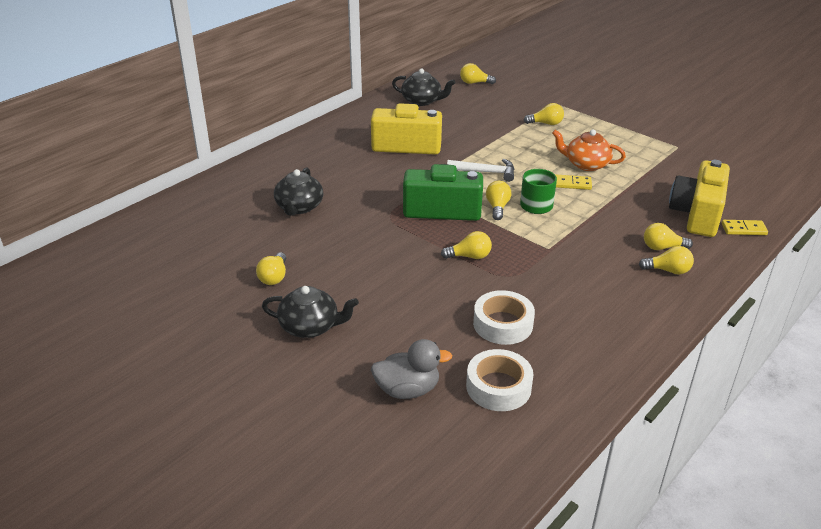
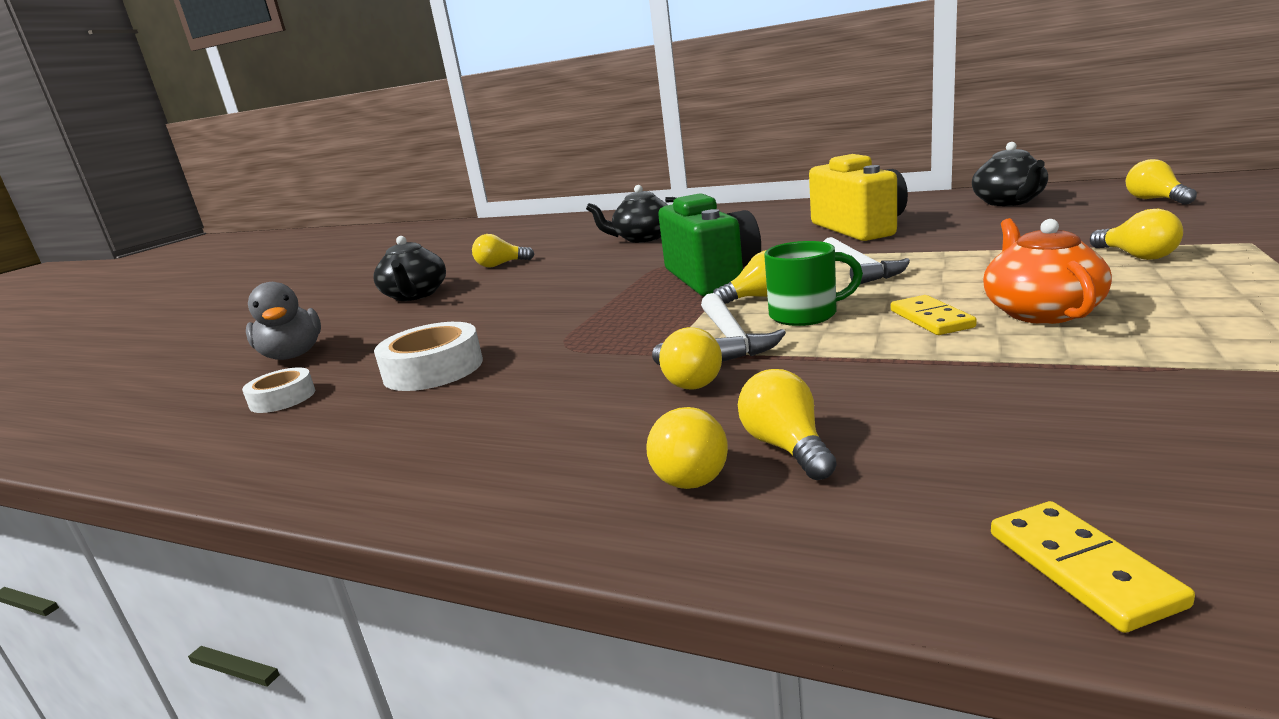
camera: 75 degrees right, 15 degrees down
(469, 256) = (600, 315): yellow light bulb -> yellow light bulb (686, 381)
(498, 387) = (282, 398): white tape -> white tape, size x0.61
(548, 230) = (732, 338): none -> white hammer
(697, 214) = (1035, 466): yellow camera -> none

